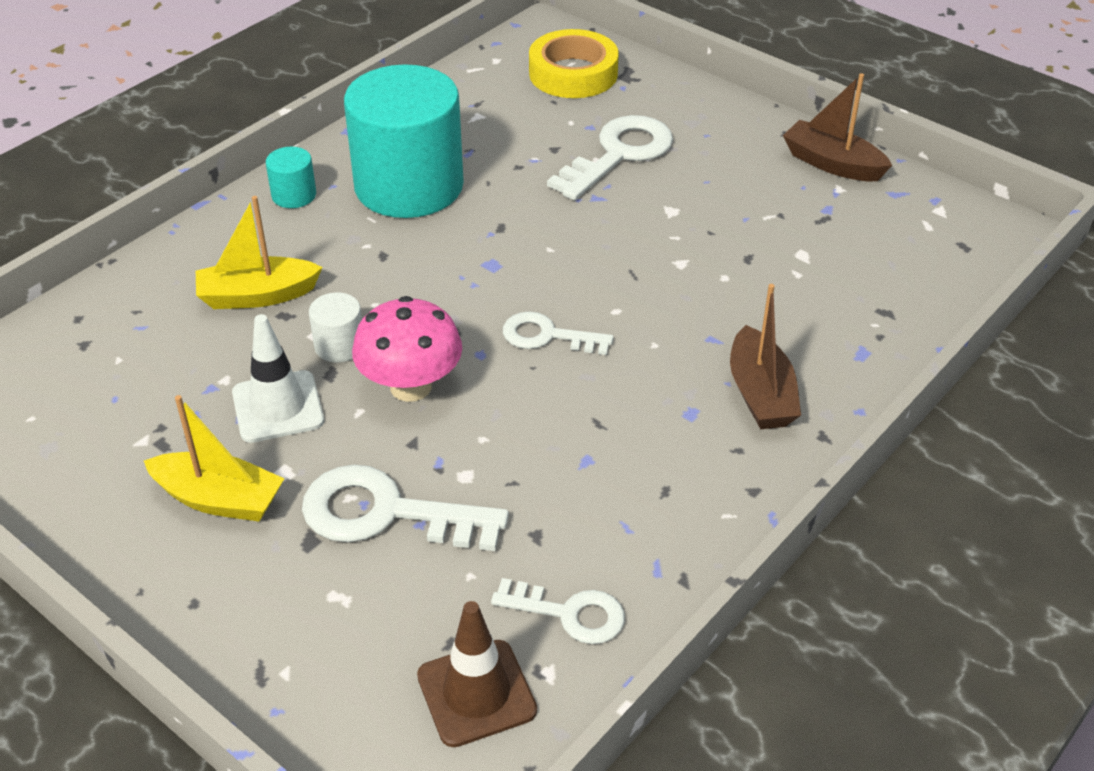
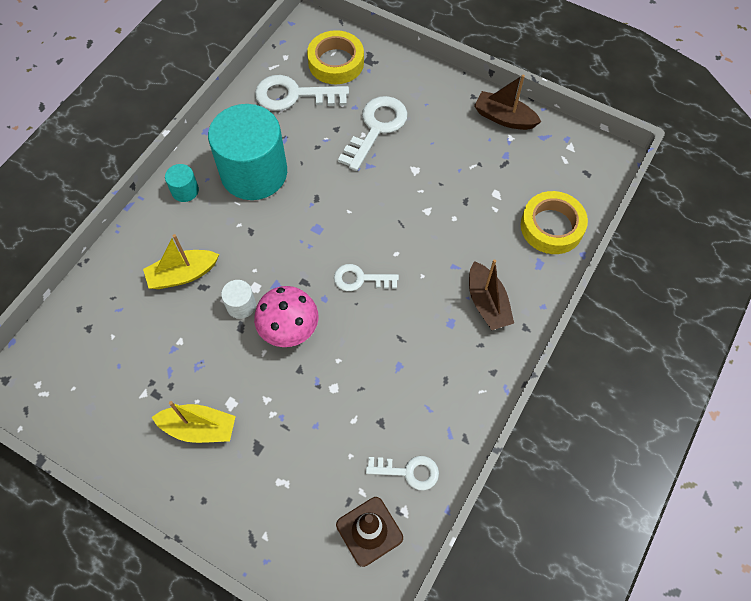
camera: 10 degrees left, 20 degrees up
(278, 407) = (216, 357): white traffic cone -> none
(386, 513) = (295, 422): white key -> white key (293, 95)
(892, 307) = (551, 226): none -> yellow tape

